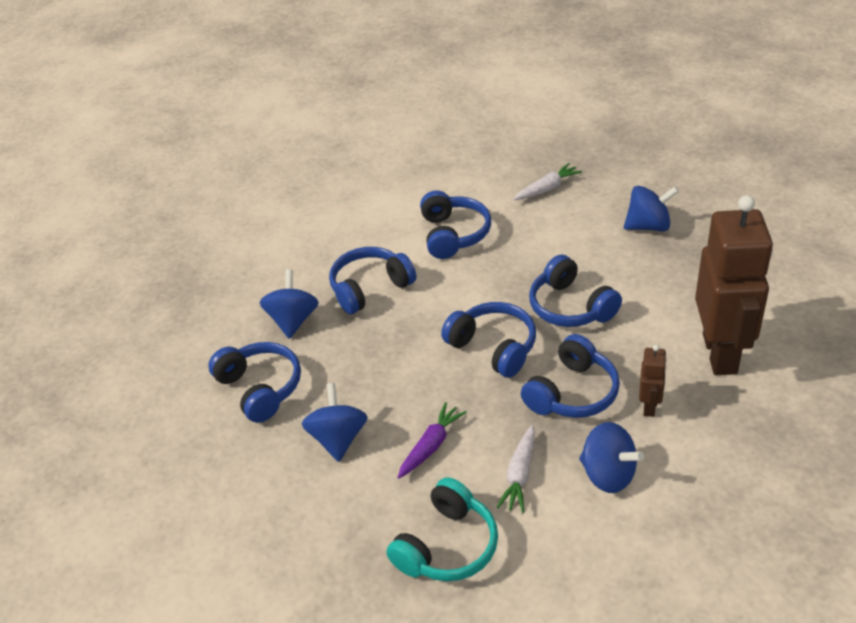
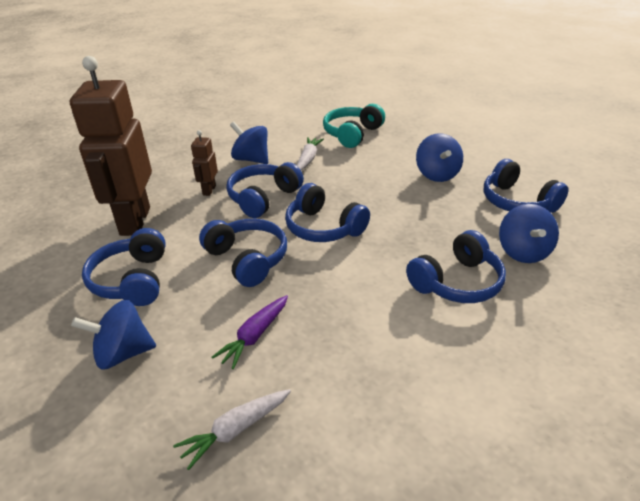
camera: 175 degrees right, 5 degrees down
(431, 445) = (368, 171): purple carrot -> purple carrot (254, 336)
(453, 234) = (373, 349): blue headphones -> blue headphones (132, 280)

